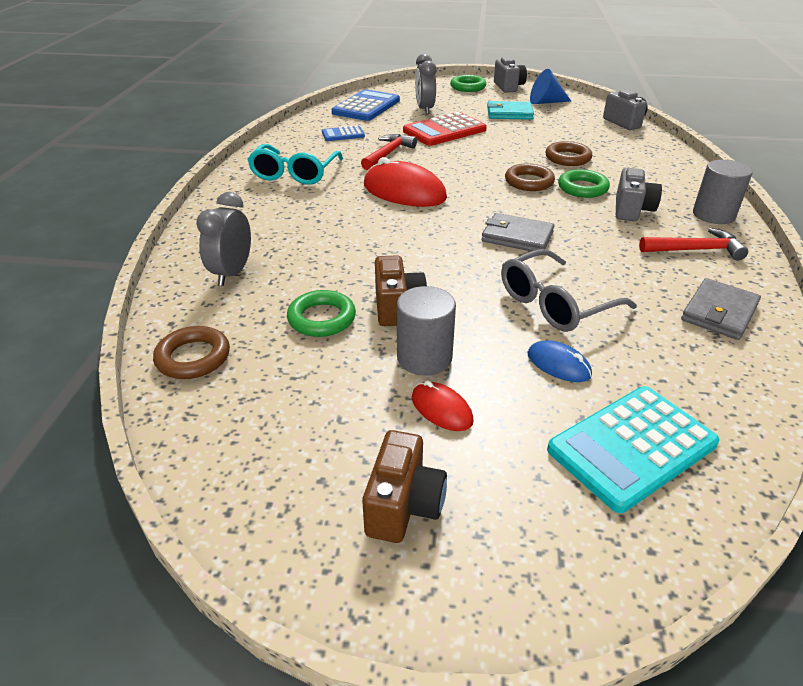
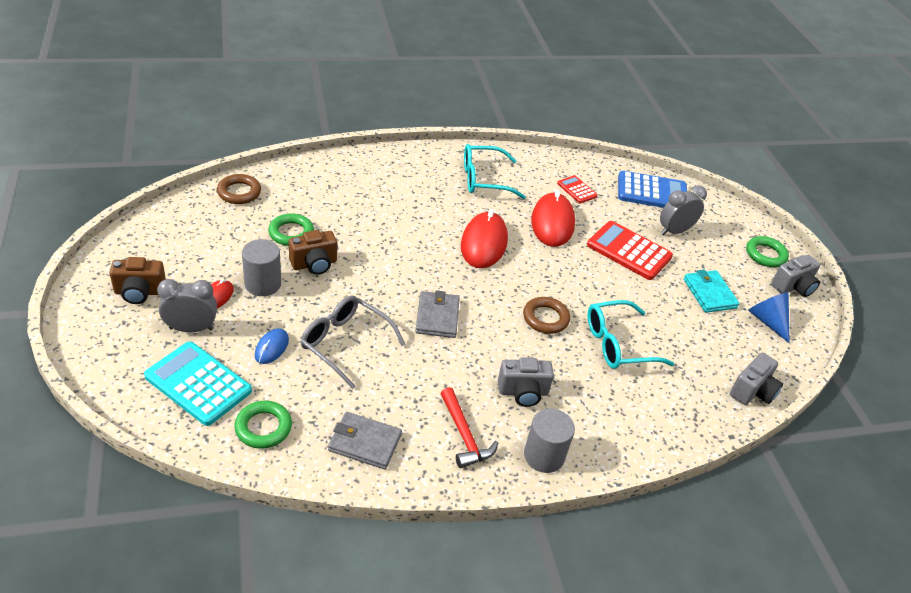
camera: 65 degrees right, 5 degrees up
(232, 273) = (329, 184): grey clock -> grey clock (191, 328)
(343, 134) = (576, 190): blue calculator -> red calculator
(388, 154) = (552, 223): red hammer -> red mouse
(567, 158) = (618, 344): brown ring -> turquoise glasses
(582, 188) = (552, 356): green ring -> green ring (263, 427)

